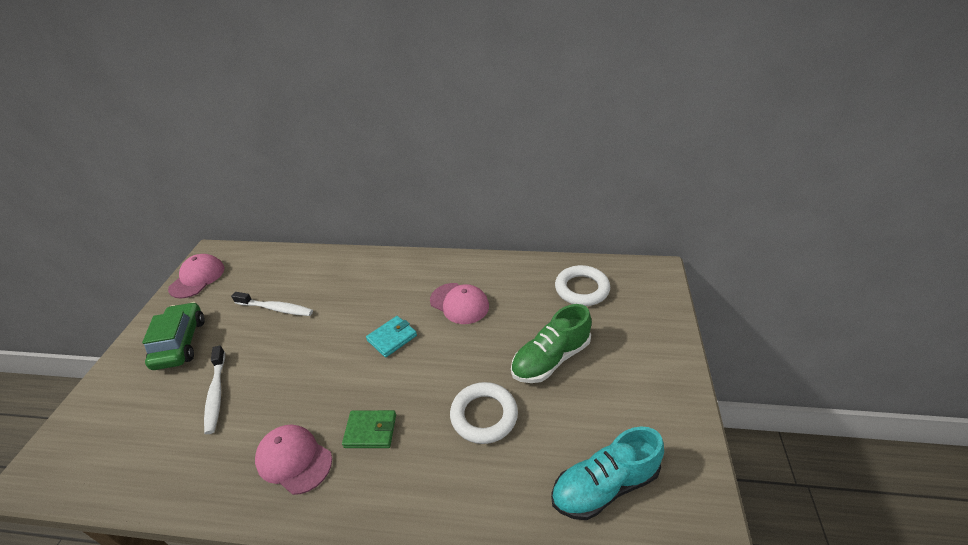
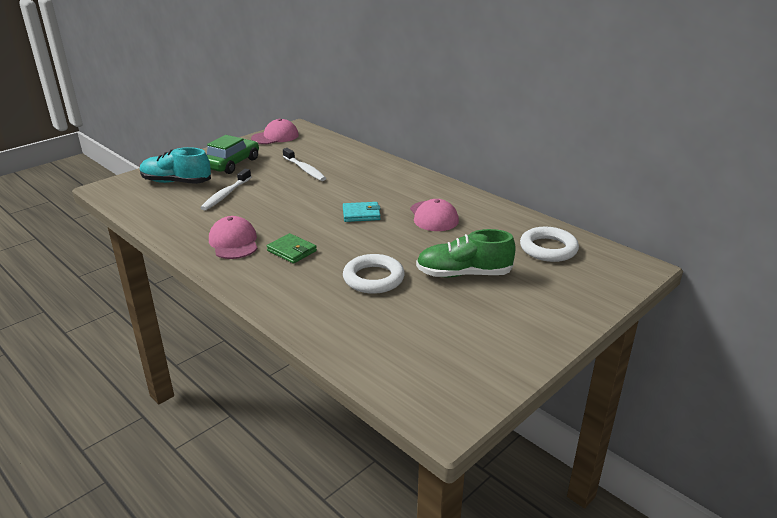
camera: 35 degrees right, 10 degrees down
(604, 486) = (411, 351): turquoise shoe -> turquoise shoe (176, 182)

